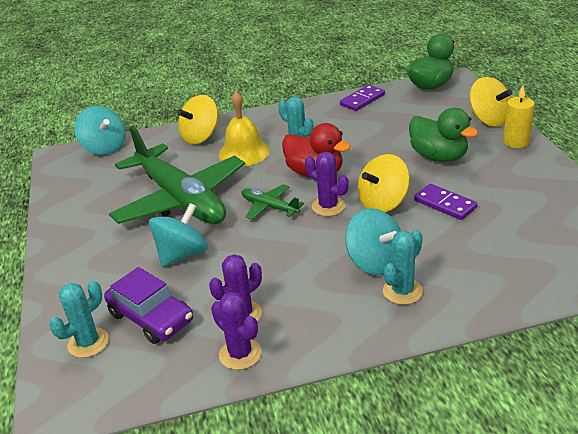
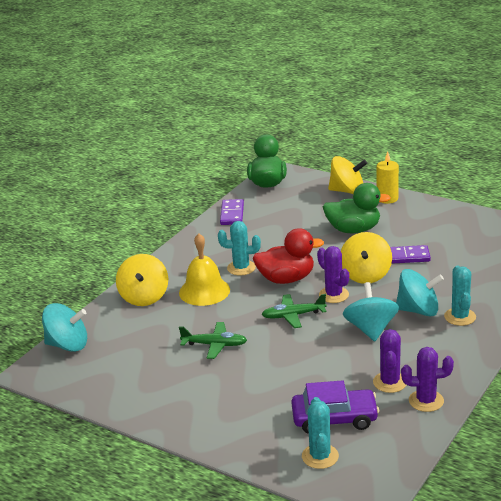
camera: 45 degrees left, 5 degrees down
(180, 199) = (214, 345): green plane -> green plane, size x0.42
(182, 254) = (285, 375): turquoise spinning top -> turquoise spinning top (370, 329)
(328, 206) = (333, 295): purple cactus -> purple cactus turned 60 degrees clockwise

